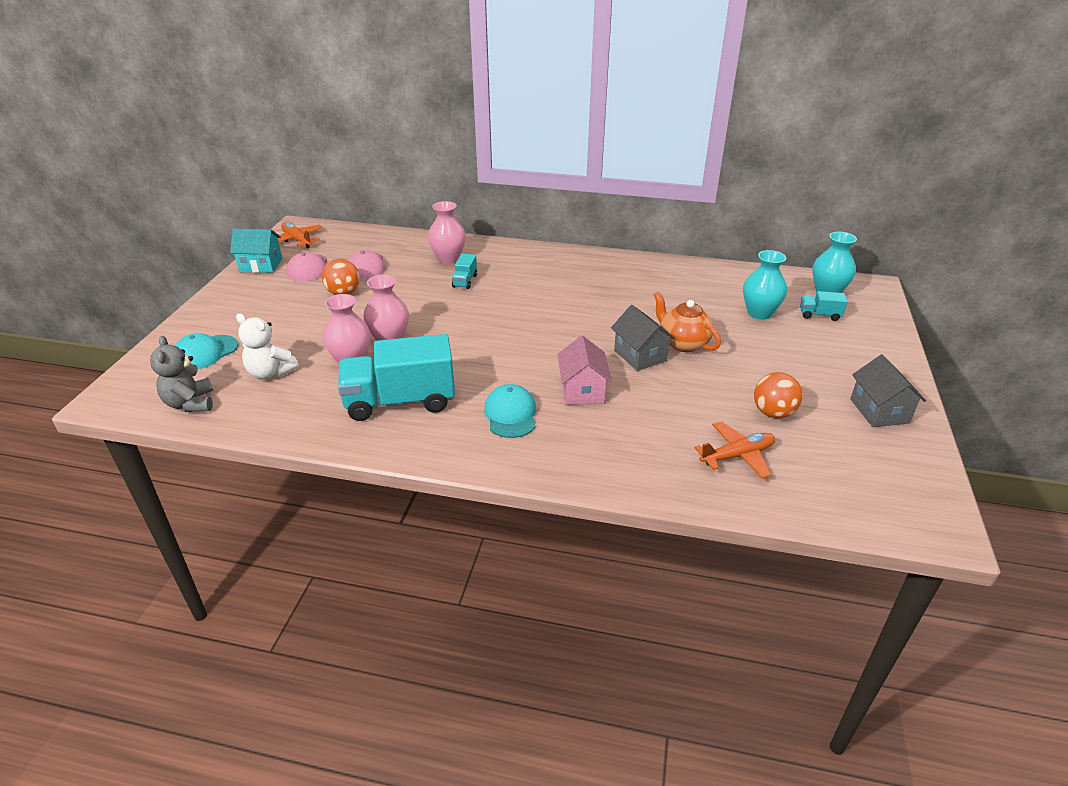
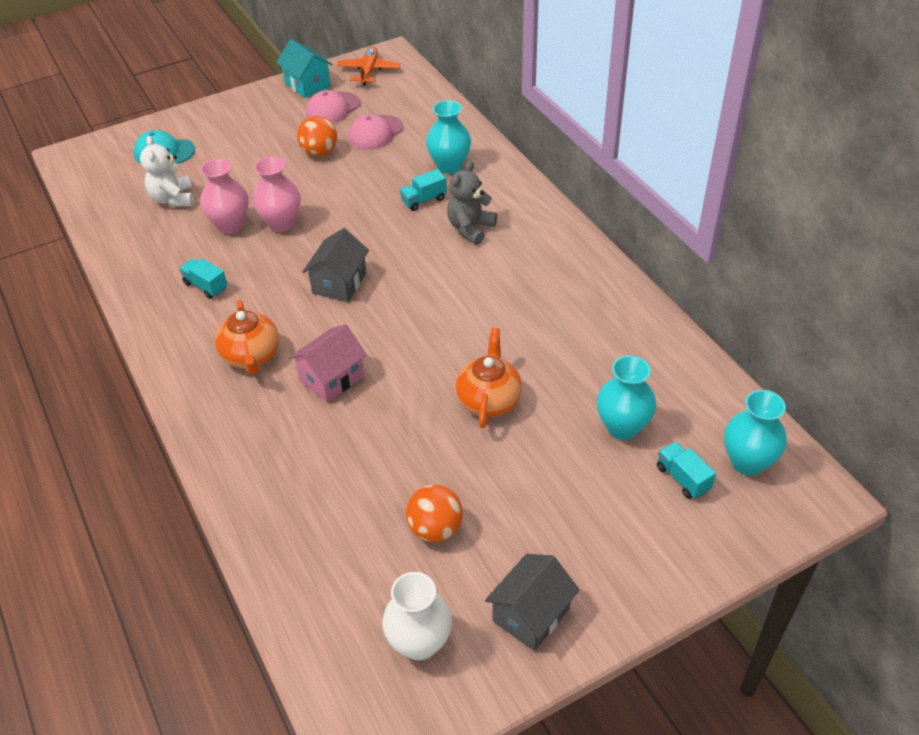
camera: 50 degrees right, 10 degrees up
(190, 403) = (101, 192): grey teddy bear -> grey teddy bear (470, 228)
(400, 401) = (206, 286): turquoise truck -> turquoise truck, size x0.44
(448, 259) = (449, 166): pink vase -> turquoise vase
(510, 414) = (251, 357): turquoise cap -> orange teapot
(640, 355) = (431, 382): grey house -> grey house (339, 283)
(737, 455) = (337, 535): orange plane -> none
(867, 464) = (419, 643): none -> white vase

